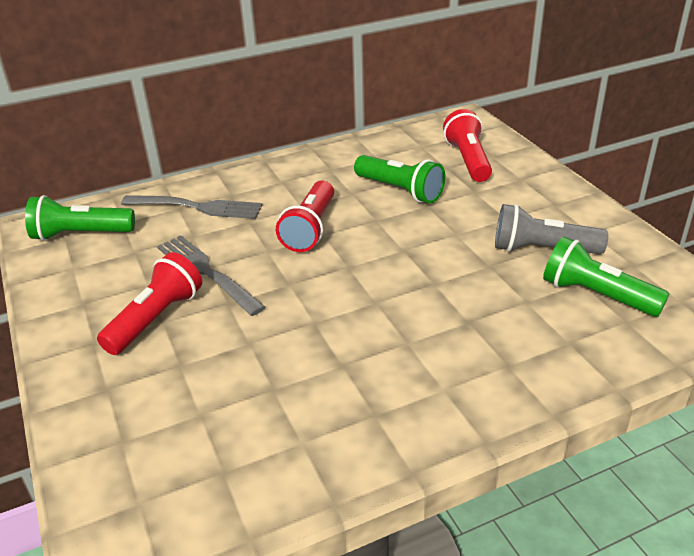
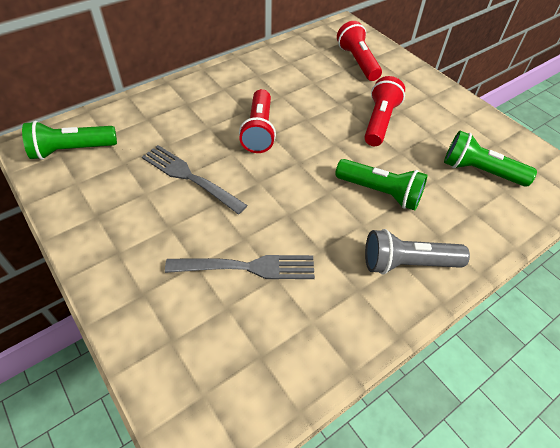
camera: 15 degrees left, 15 degrees up
(156, 319) = (162, 224): red flashlight -> red flashlight (379, 121)
(196, 207) = (161, 117): grey fork -> grey fork (246, 267)
(400, 190) = (316, 91): green flashlight -> green flashlight (380, 192)
(542, 249) = (432, 136): grey flashlight -> grey flashlight (407, 263)

